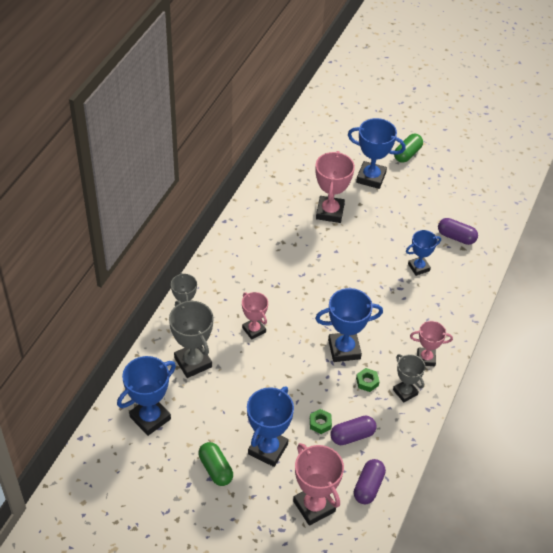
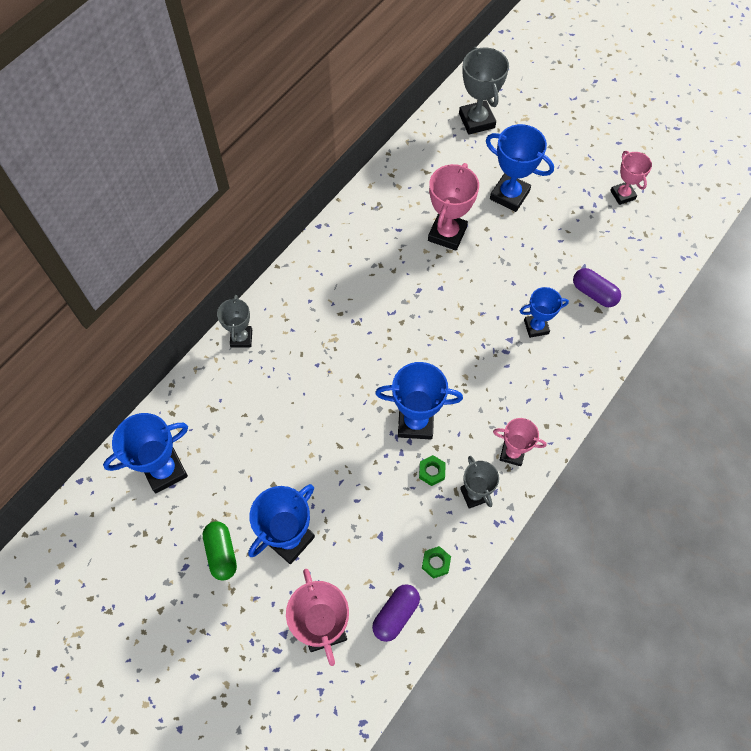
camera: 15 degrees right, 15 degrees up
(193, 362) = (233, 407): grey trophy -> grey trophy (476, 121)
(254, 330) = (315, 377): pink trophy -> pink trophy (622, 195)
(320, 423) = (360, 517): green nut -> green nut (435, 563)
(352, 435) = (394, 541): purple capsule -> none
(407, 154) = (562, 170): green capsule -> none

